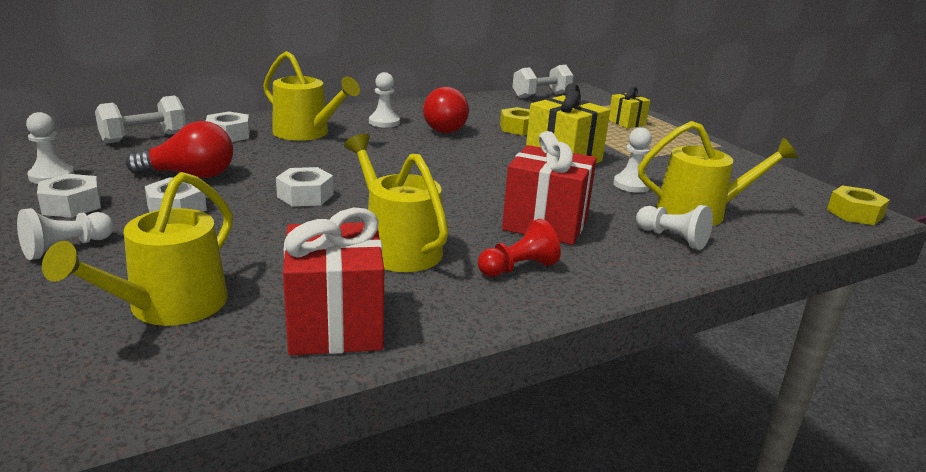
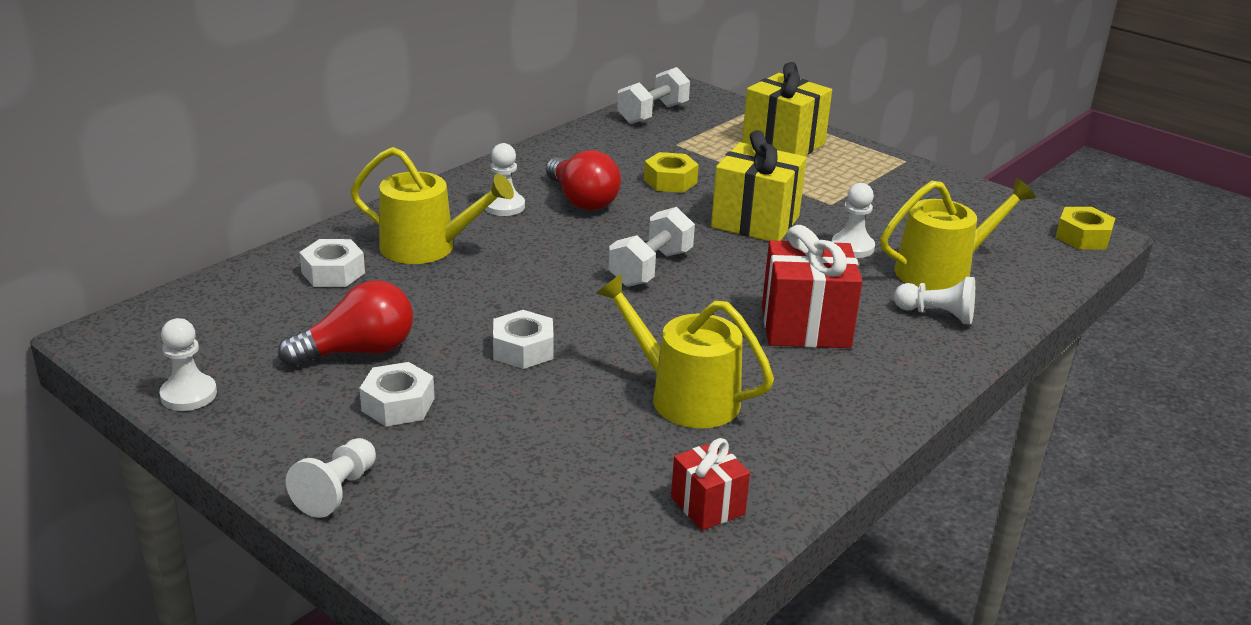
camera: 20 degrees left, 5 degrees up
(71, 205) = (269, 432): white nut -> none
(144, 138) = (230, 303): white dumbbell -> white dumbbell (651, 268)
(169, 306) = (530, 531): yellow watering can -> none
(335, 325) = (707, 506): red gift -> red gift, size x0.57
(518, 268) = (821, 392): red pawn -> none
(626, 123) = (783, 144): yellow gift -> yellow gift, size x1.77

